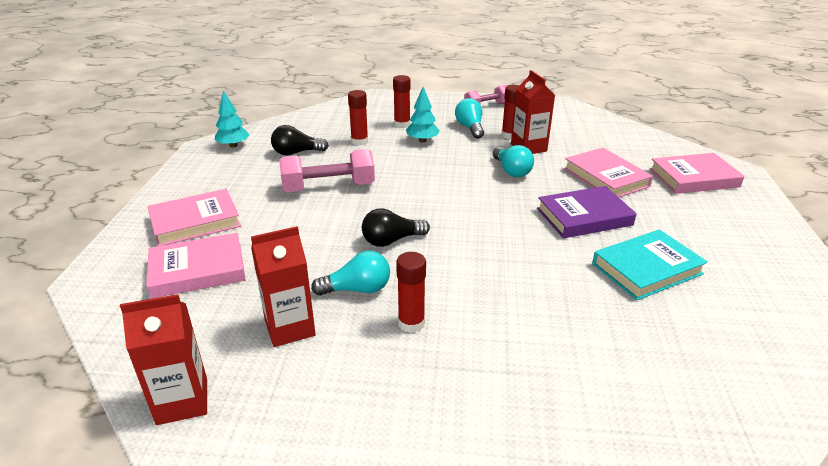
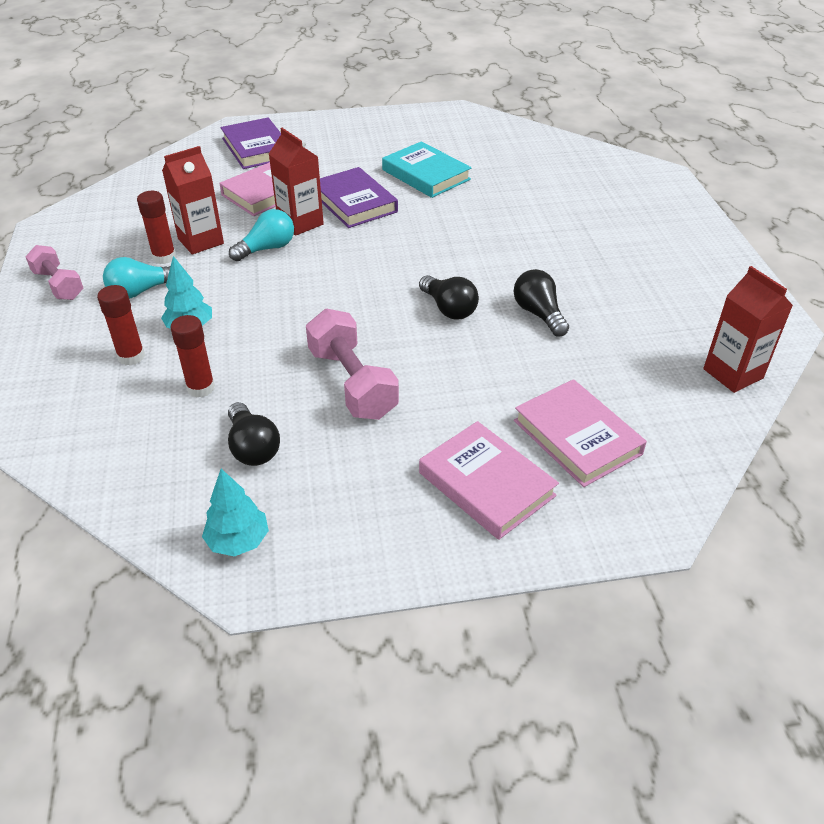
camera: 105 degrees left, 10 degrees up
(290, 328) = (614, 340): red carton -> red carton (300, 223)
(357, 289) = (538, 314): turquoise light bulb -> black light bulb
(411, 323) = (564, 276): red glue stick -> none
(694, 178) = (257, 148): pink book -> purple book

